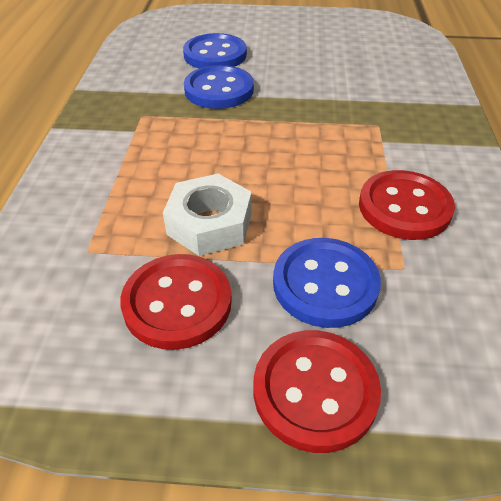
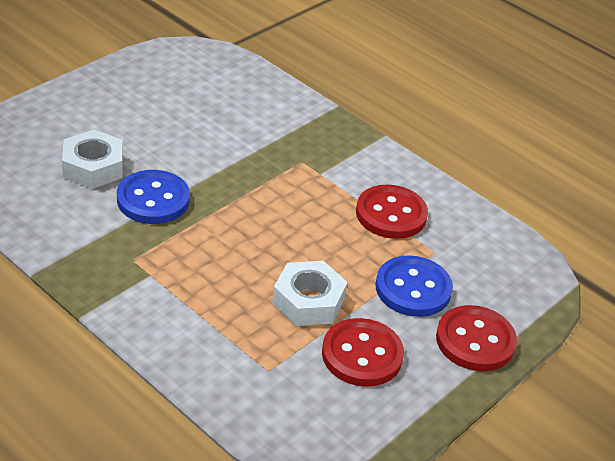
camera: 55 degrees left, 5 degrees down
(215, 55) = (93, 167): blue button -> white nut

